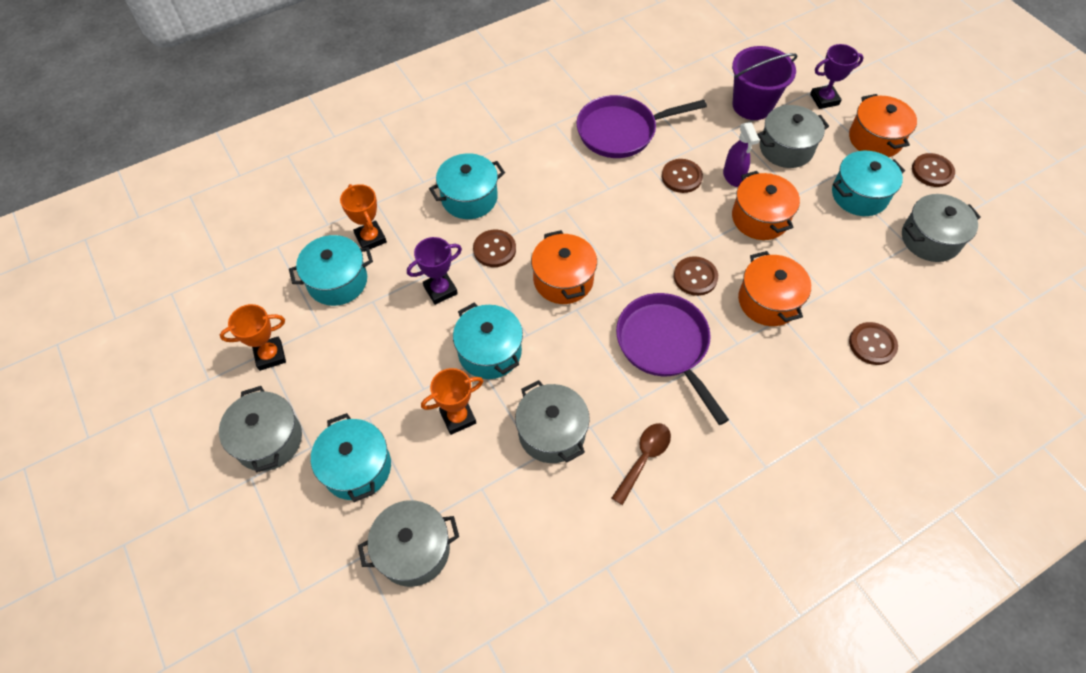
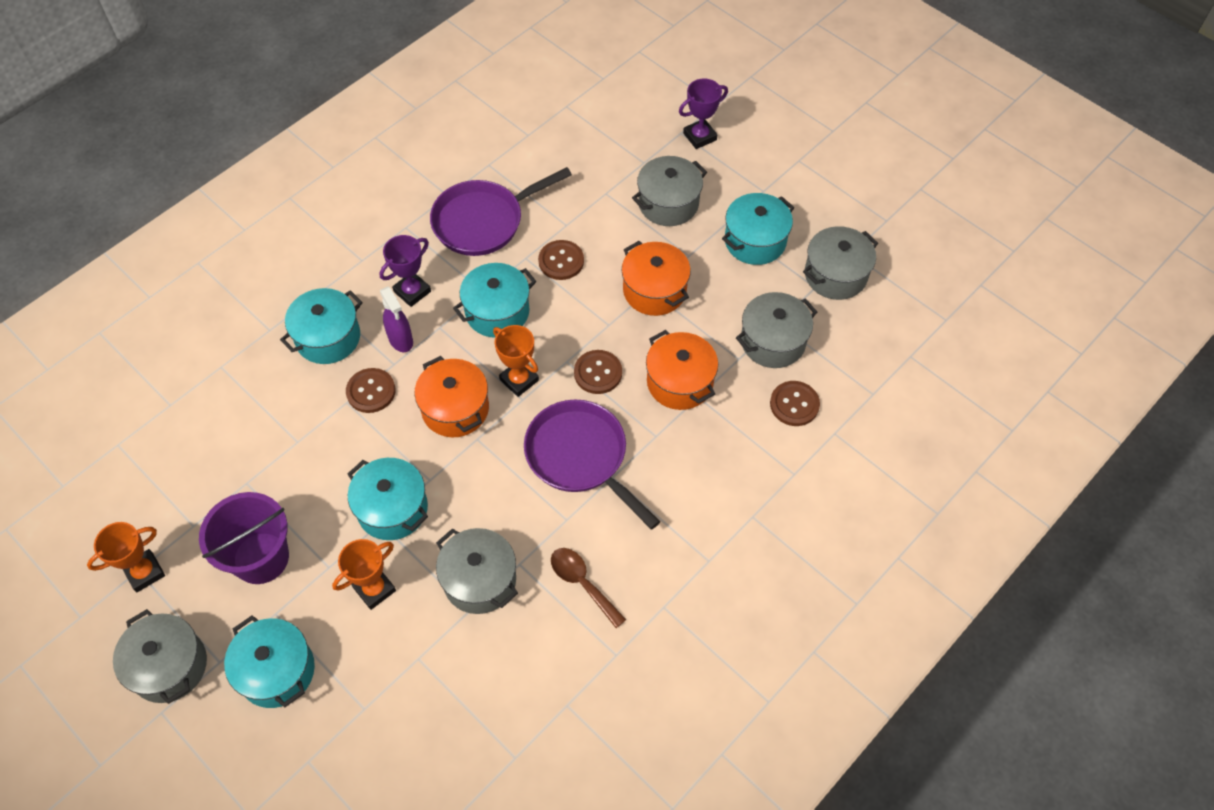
camera: 15 degrees left, 0 degrees up
(337, 281) = (200, 469): turquoise pot -> turquoise pot (497, 312)
(370, 238) = (225, 410): orange trophy -> orange trophy (519, 380)
(413, 550) = (361, 741): grey pot -> grey pot (772, 341)
(440, 290) = (321, 452): purple trophy -> purple trophy (412, 291)
(644, 458) = (582, 583): brown spoon -> brown spoon turned 60 degrees counterclockwise
(733, 177) = (617, 249): purple spray bottle -> purple spray bottle (401, 340)
(752, 105) = (623, 160): purple bucket -> purple bucket (261, 558)
(875, 139) = (761, 172): orange pot -> none
(932, 171) = (826, 197): brown button -> none

